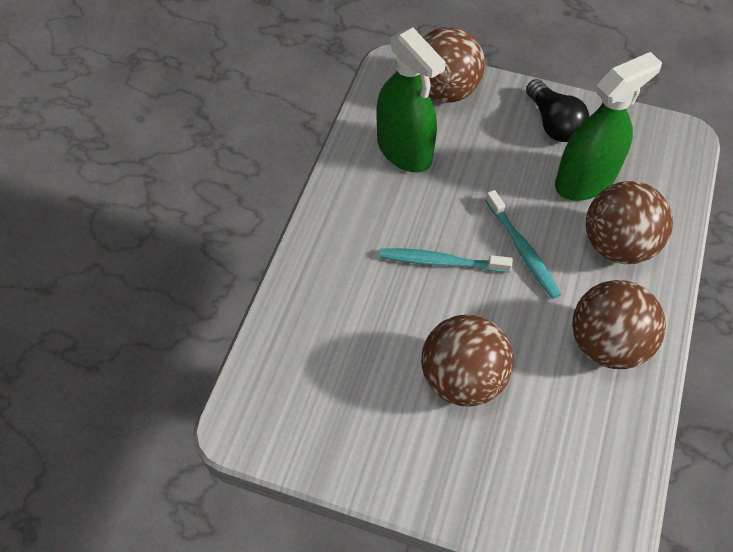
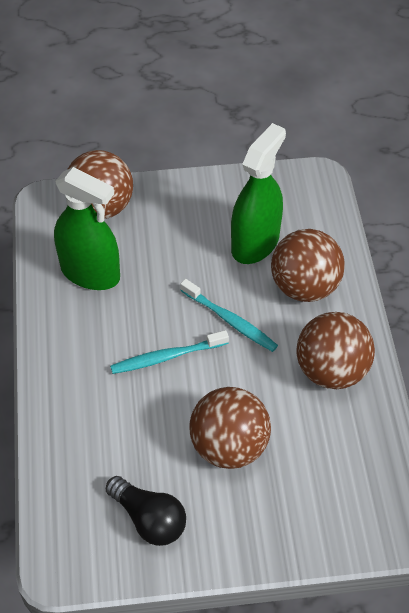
camera: 25 degrees left, 5 degrees down
(553, 123) = (208, 203): black light bulb -> black light bulb (149, 519)

